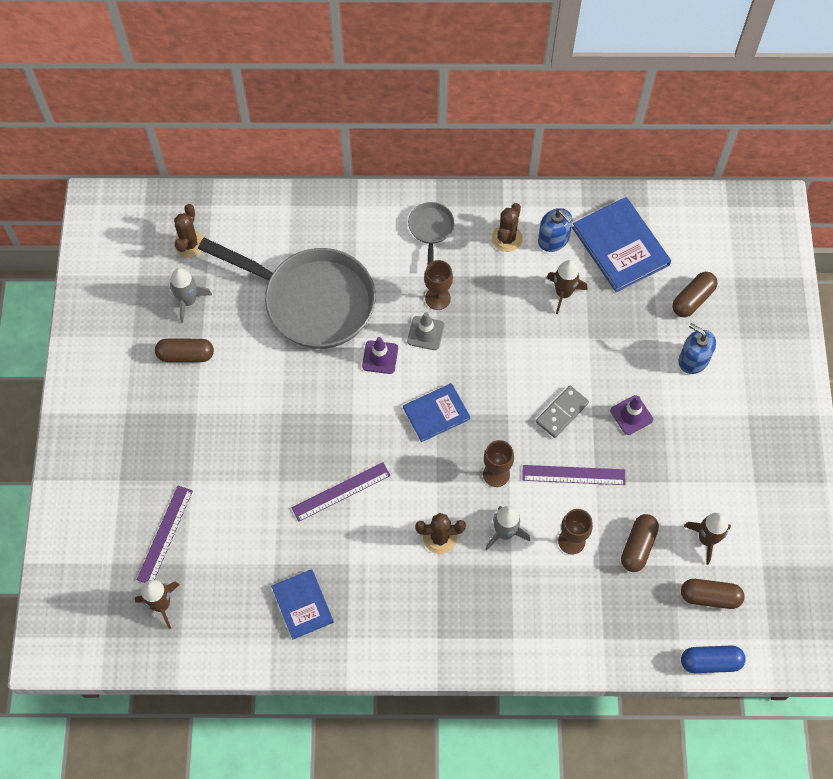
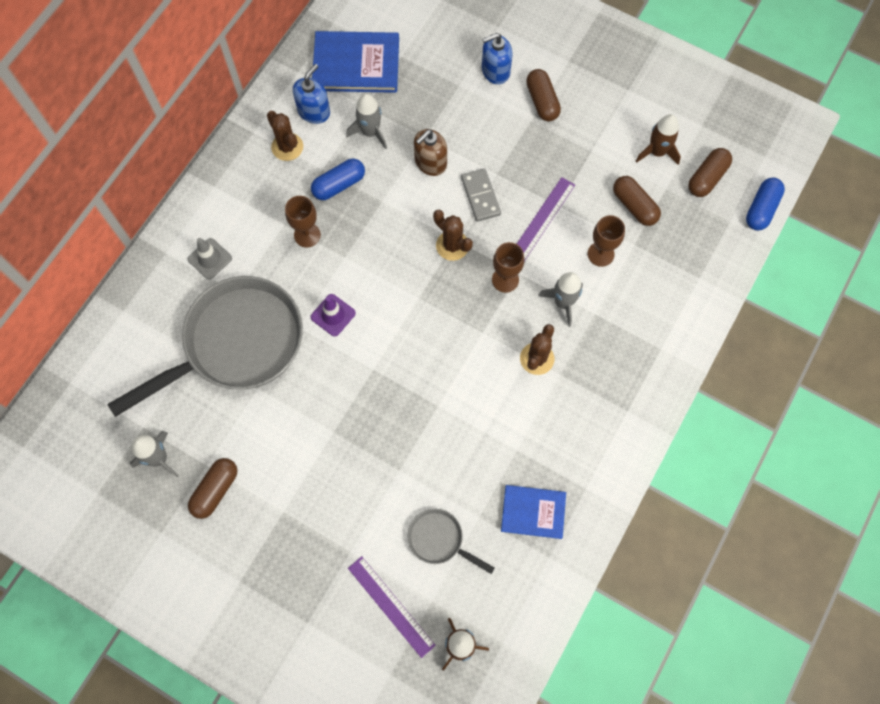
camera: 60 degrees left, 5 degrees up
(189, 244) = (98, 425): brown cactus -> brown cactus (452, 245)
(341, 491) = (443, 419): purple ruler -> none
(425, 333) = (334, 263): grey traffic cone -> grey traffic cone (210, 259)
(431, 230) = (235, 203): grey pan -> grey pan (439, 540)
(436, 413) = (418, 297): blue book -> none
(498, 296) = (339, 185): none -> blue capsule
(553, 239) = (314, 111): blue soap dispenser -> blue soap dispenser turned 45 degrees counterclockwise
(563, 293) = (370, 132): brown rocket -> grey rocket
(567, 355) = (430, 162): none -> brown soap dispenser
(631, 415) = (516, 144): purple traffic cone -> none
(692, 299) = (441, 40): brown capsule -> brown capsule (542, 101)

